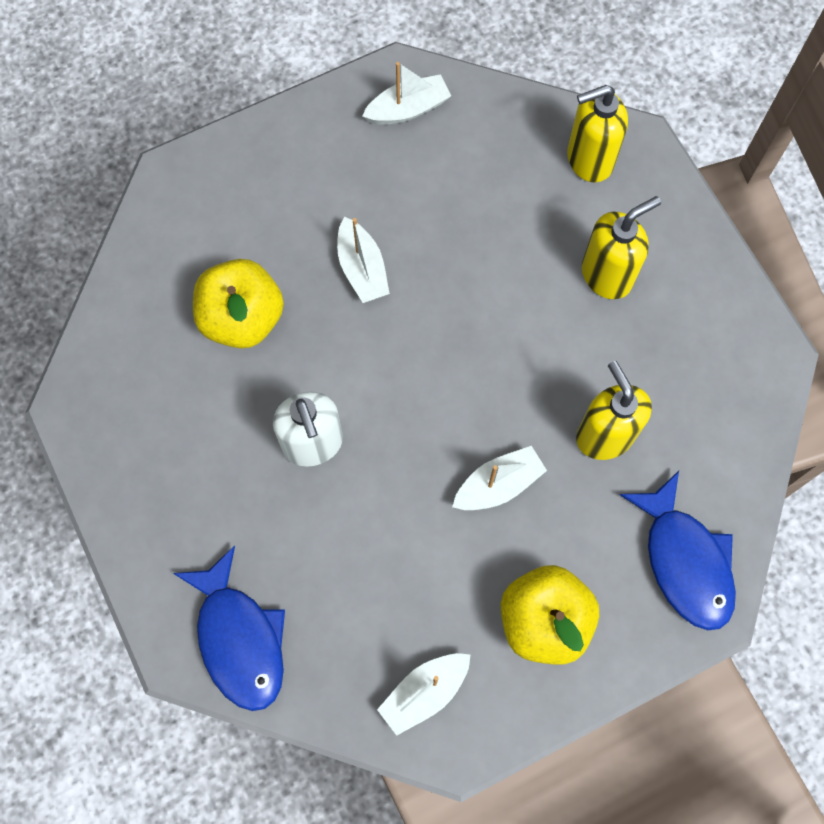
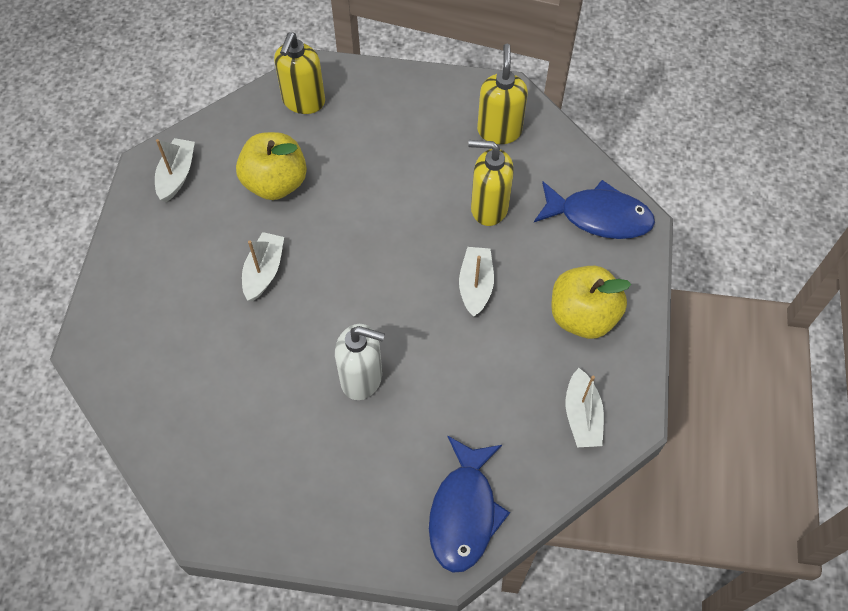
camera: 55 degrees left, 10 degrees down
(239, 638) = (464, 512): blue fish -> blue fish turned 90 degrees clockwise
(242, 318) = (235, 367): yellow apple -> yellow apple (275, 183)
(362, 268) = (264, 271): white boat -> white boat turned 90 degrees counterclockwise
(607, 275) = (387, 140): yellow soap dispenser -> yellow soap dispenser (499, 130)

